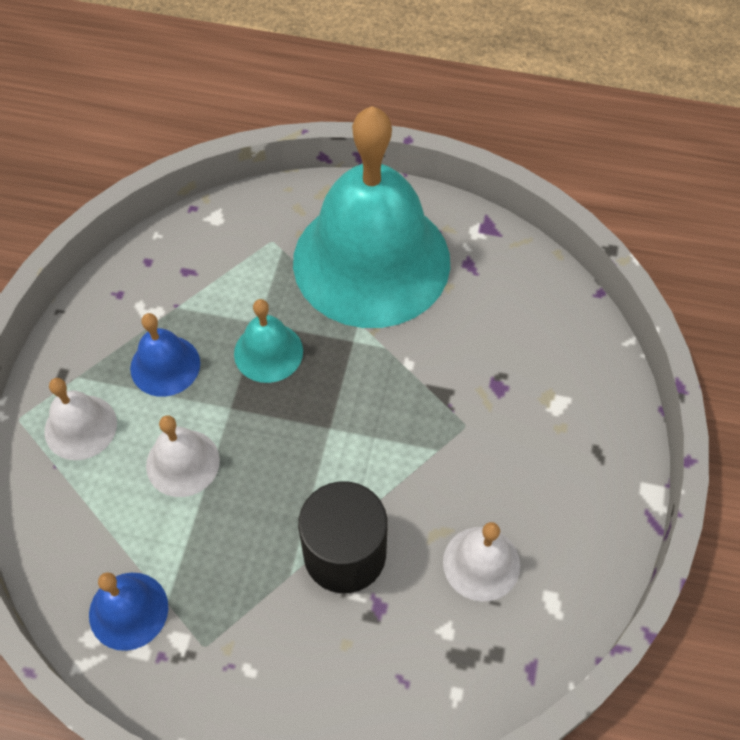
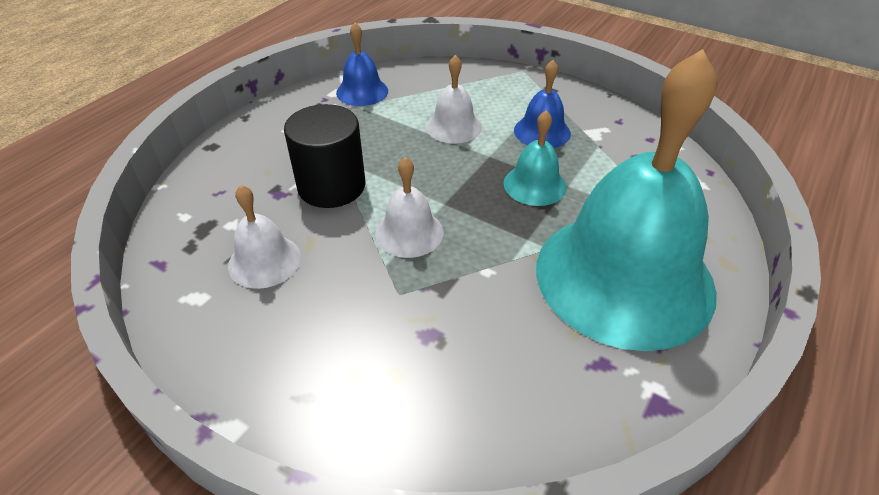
camera: 110 degrees right, 15 degrees down
(80, 427) = (505, 91): white bell -> white bell (409, 232)

